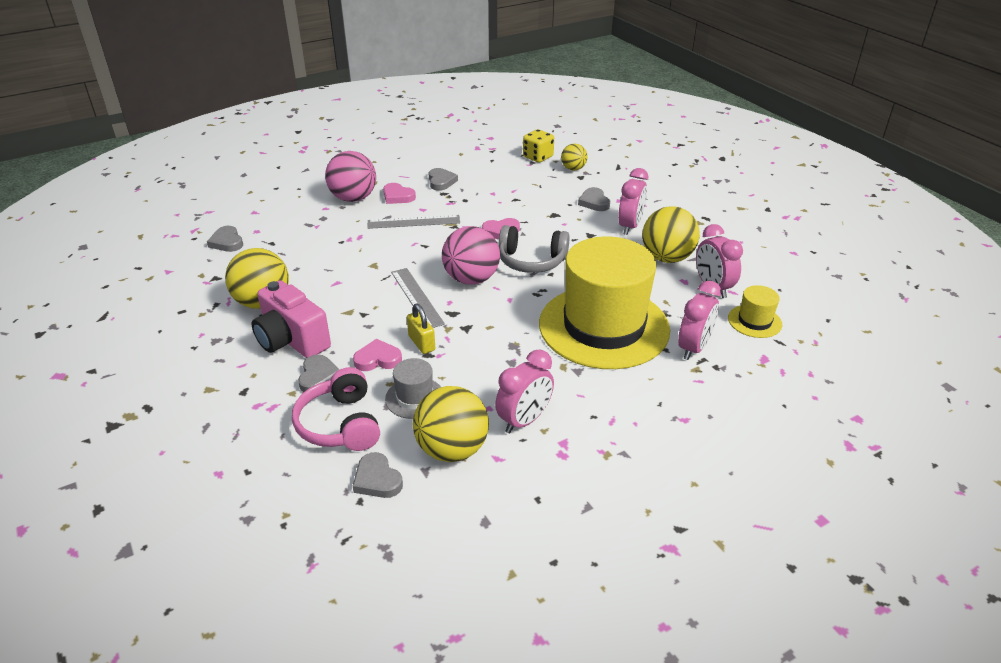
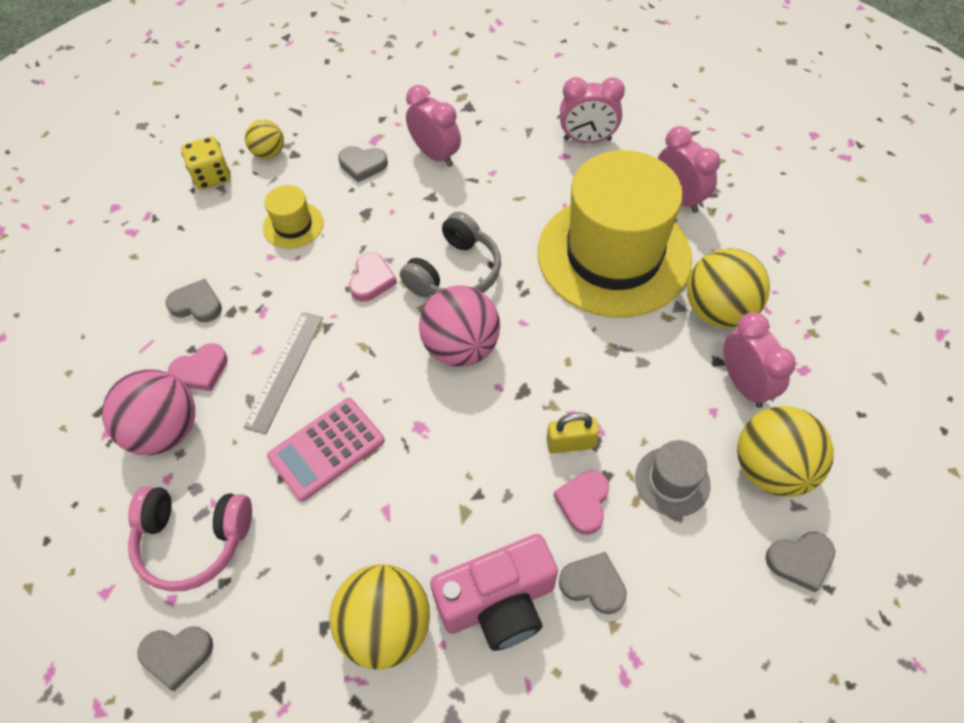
camera: 65 degrees left, 20 degrees up
(340, 424) = (694, 579): pink headphones -> pink headphones (193, 540)
(368, 250) = (326, 449): none -> pink calculator
(416, 297) = (471, 420): grey ruler -> none
(667, 258) = (515, 151): yellow ball -> yellow ball (718, 311)
(754, 321) = (656, 135): yellow hat -> yellow hat (293, 225)

